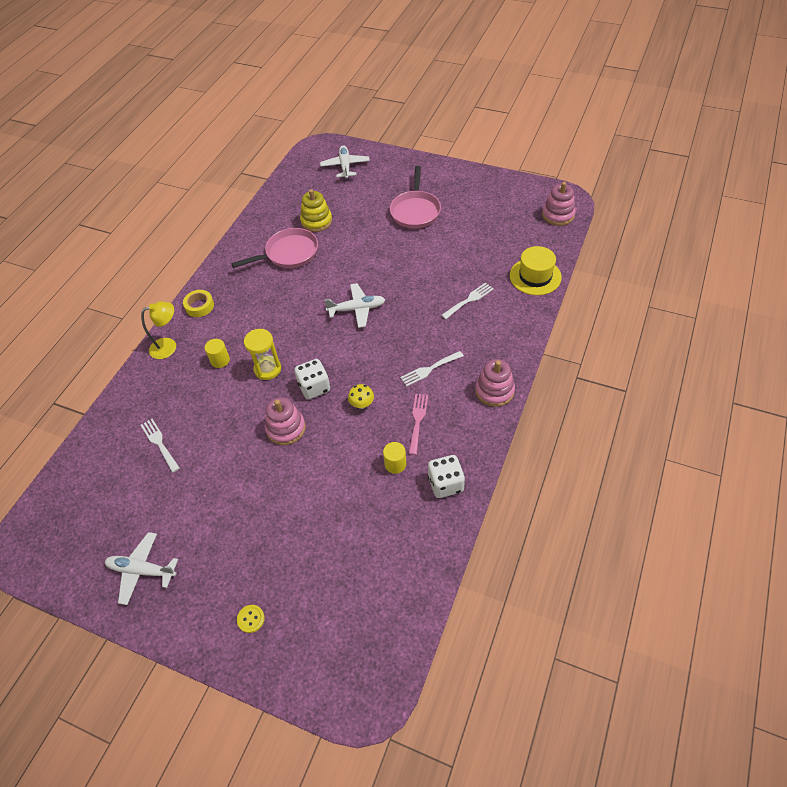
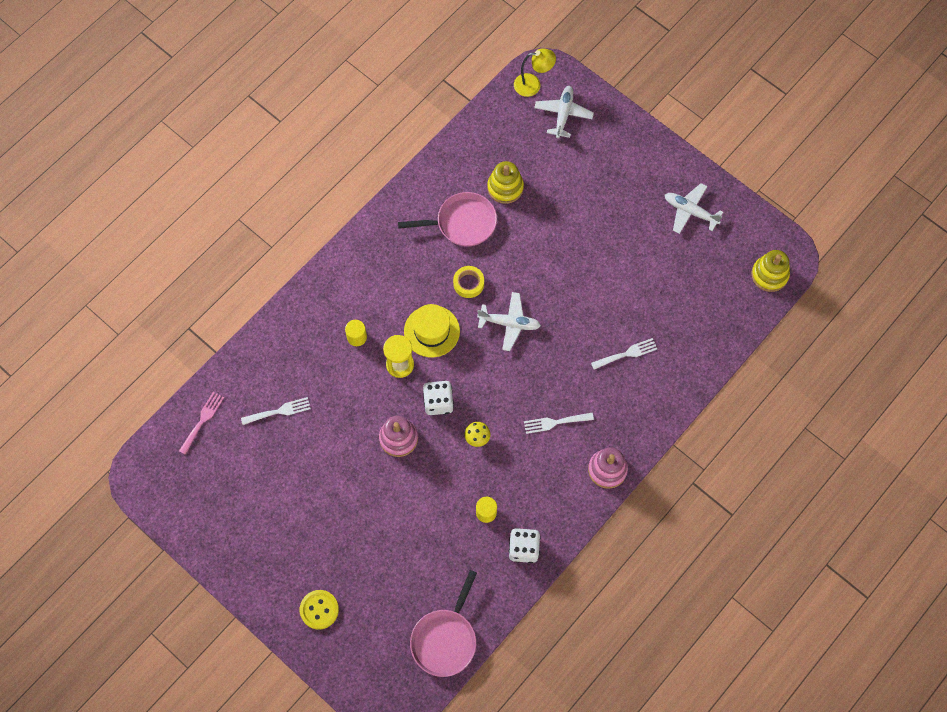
camera: 15 degrees right, 15 degrees up
(142, 570) = (239, 533): white plane -> white plane (690, 211)
(159, 443) = (279, 411): white fork -> white fork turned 90 degrees clockwise
(169, 346) = (311, 301): yellow lamp -> yellow lamp (533, 85)
(199, 306) = (352, 261): yellow tape -> yellow tape (468, 283)
(251, 619) = (319, 610): yellow button -> yellow button, size x1.65
(415, 211) = (617, 211): pink pan -> pink pan (445, 639)
(418, 420) = (523, 475): pink fork -> pink fork (202, 420)
(535, 276) = (707, 349): yellow hat -> yellow hat (431, 331)
(558, 215) = (769, 275): pink stacking toy -> yellow stacking toy

